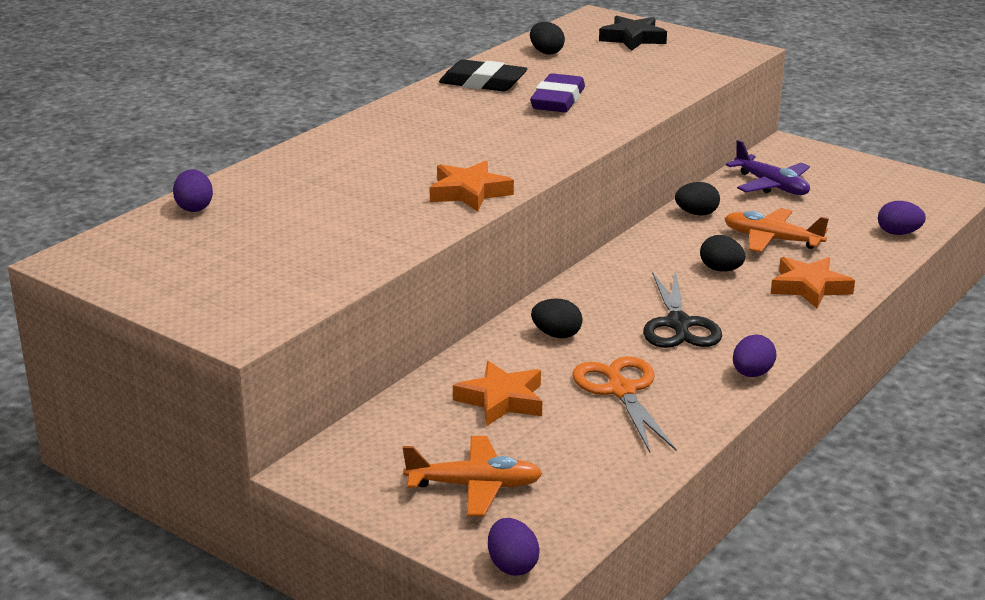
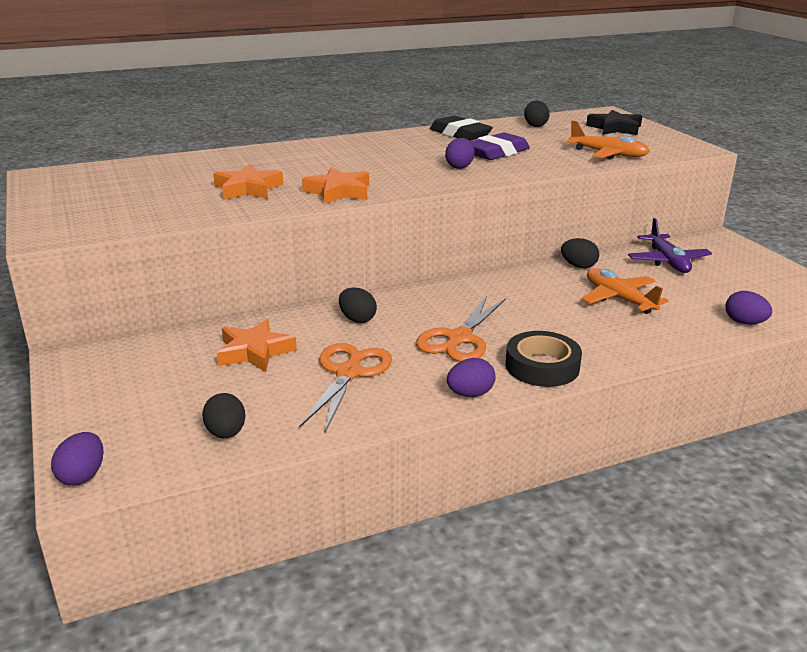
camera: 30 degrees right, 0 degrees up
(194, 208) = (157, 164): purple egg -> purple egg (459, 167)
(474, 486) = (147, 405): orange plane -> orange plane (608, 154)
(678, 324) = (459, 338): black scissors -> orange scissors
(721, 270) = (547, 309): black egg -> black egg (226, 433)
(781, 328) = (542, 366): none -> black tape
(809, 287) = (607, 342): orange star -> orange star (248, 189)

